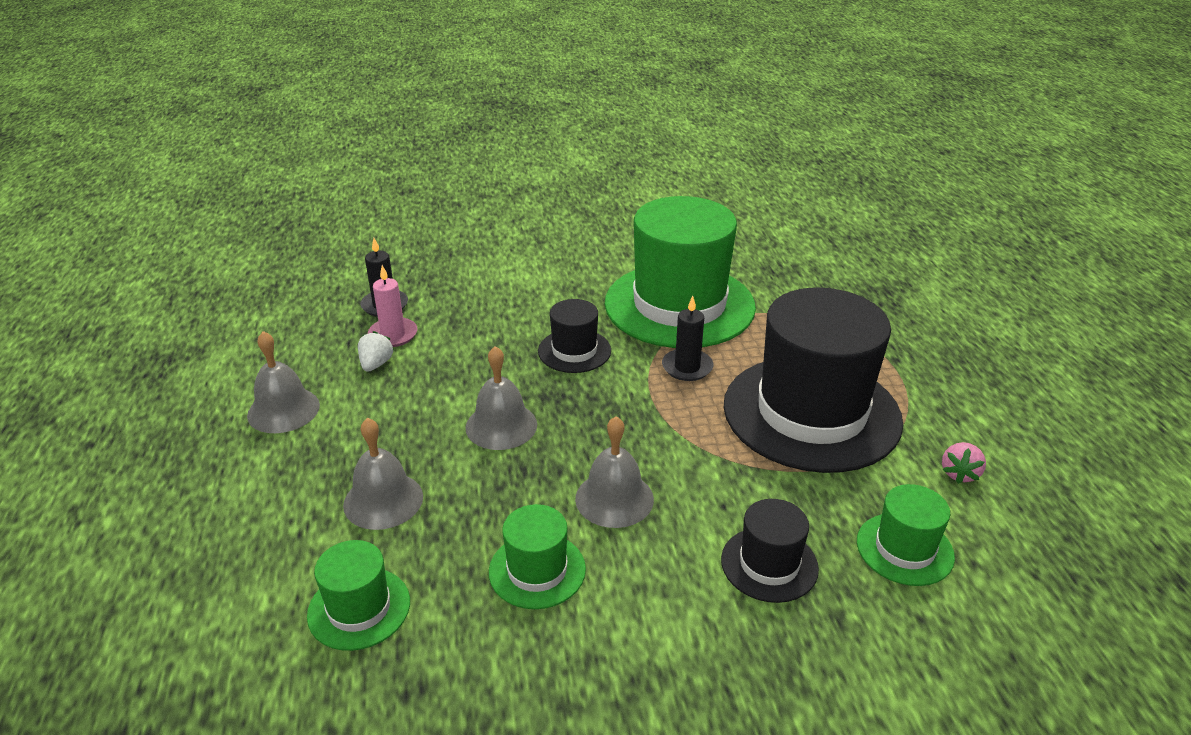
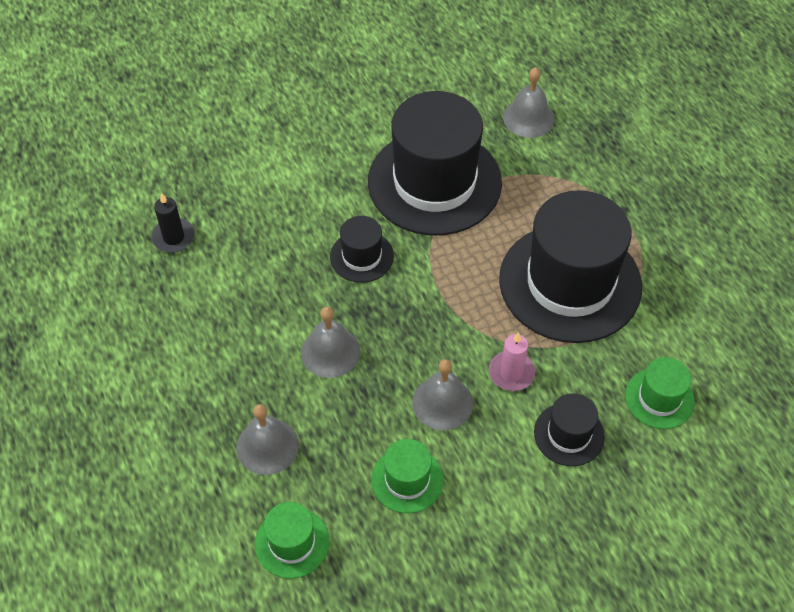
camera: 15 degrees left, 20 degrees up
(283, 410) = (142, 376): grey bell -> grey bell (528, 118)
(376, 364) = (198, 309): white strawberry -> none
(393, 335) = (197, 271): pink candle -> pink candle (511, 373)
(679, 305) = (434, 182): green hat -> black hat
(687, 367) = (460, 255): black candle -> none
(959, 473) = (688, 319): pink strawberry -> none

